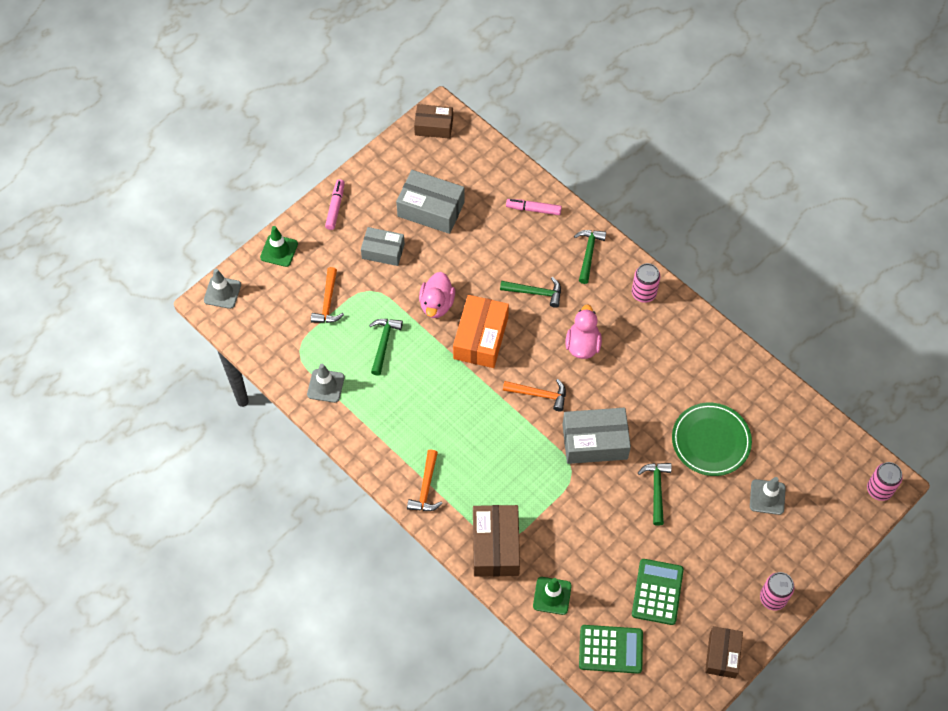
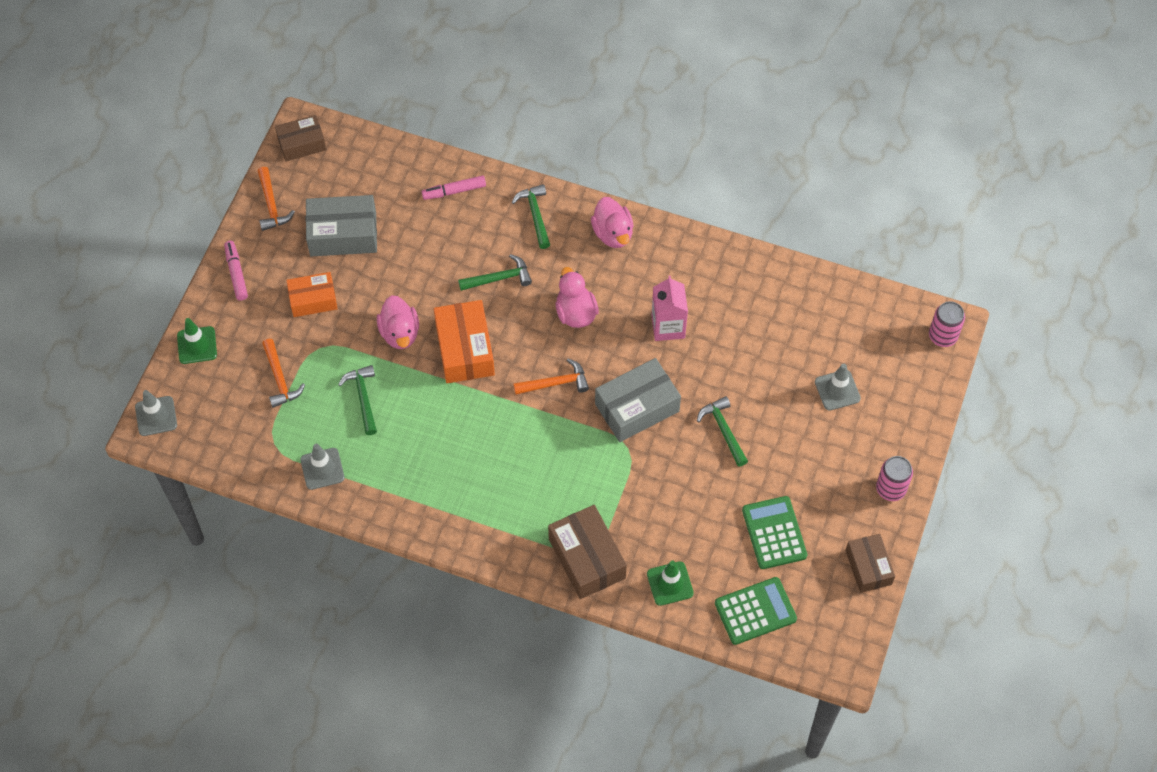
camera: 25 degrees left, 0 degrees up
(383, 251) = (313, 300): grey box -> orange box
(426, 488) = (484, 530): orange hammer -> orange hammer (271, 205)
(643, 293) = (613, 233): pink can -> pink duck
(652, 386) = (668, 326): none -> pink carton
(711, 441) = (754, 357): green plate -> none

